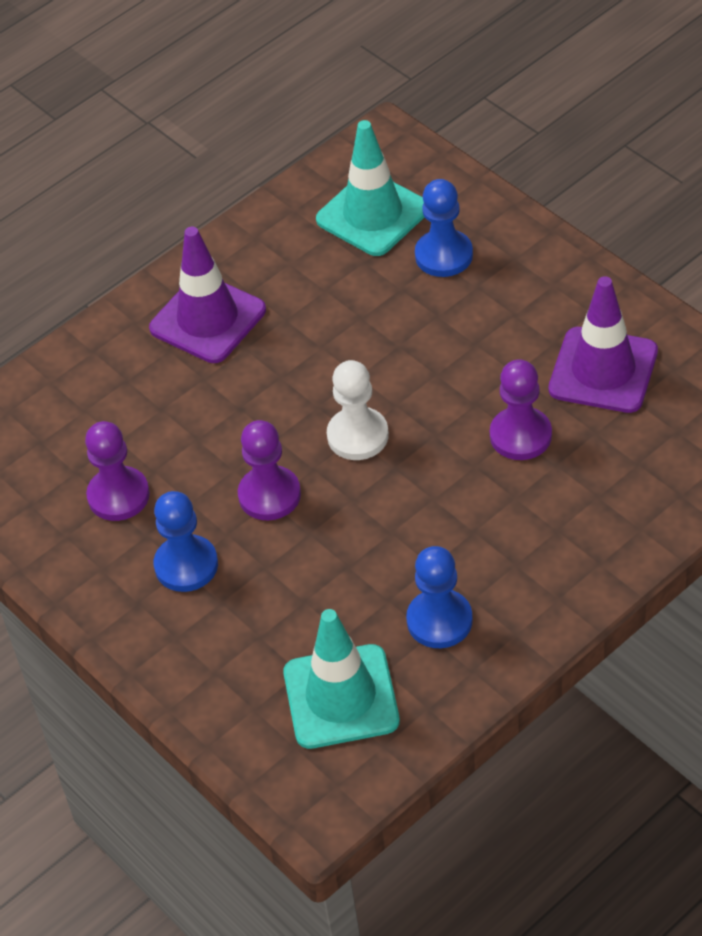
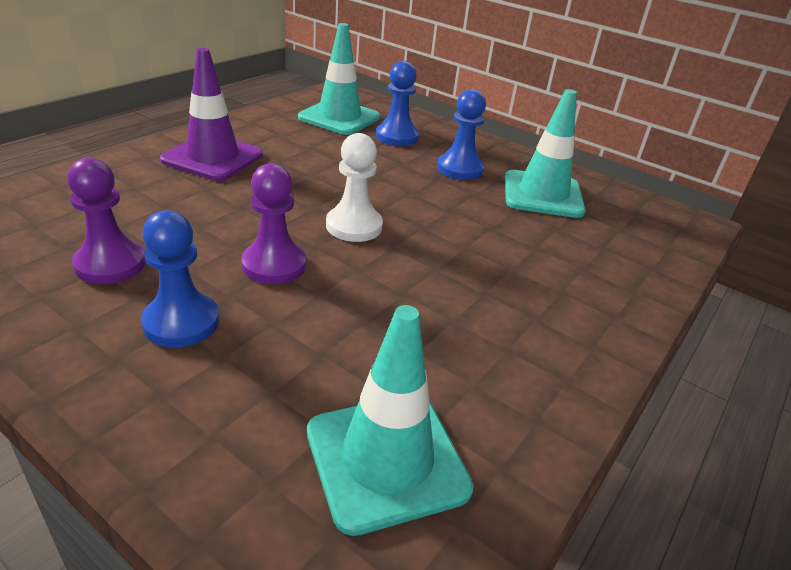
camera: 20 degrees left, 15 degrees down
(439, 620) = (480, 370): blue pawn -> blue pawn (460, 169)
(520, 435) = (497, 229): purple pawn -> none
(603, 370) = (542, 194): purple traffic cone -> turquoise traffic cone

